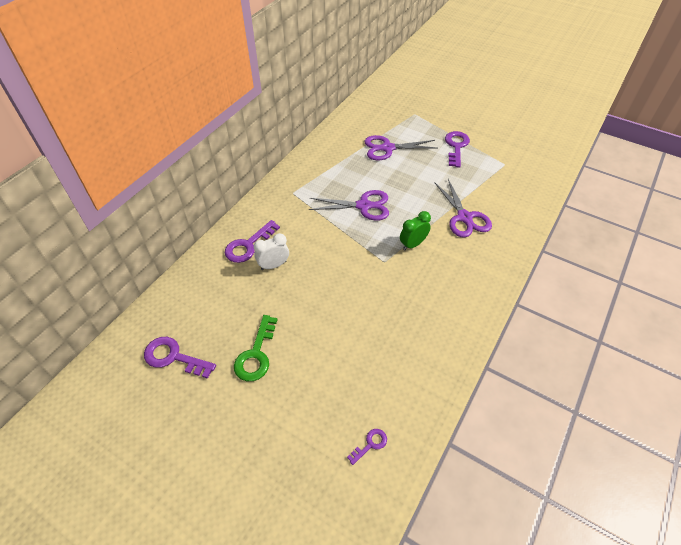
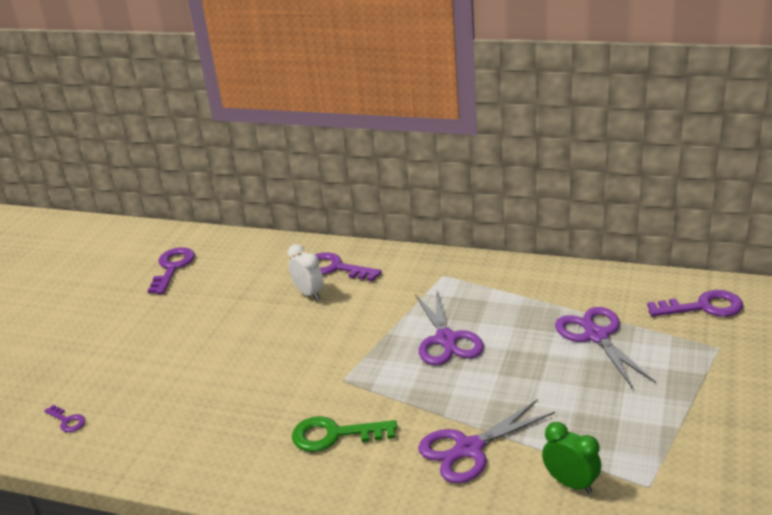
camera: 80 degrees right, 20 degrees down
(256, 354) = (179, 315): green key -> green key (334, 435)
(412, 244) = (385, 401): green clock -> green clock (571, 483)
(456, 146) = (658, 413): purple key -> purple key (703, 307)

